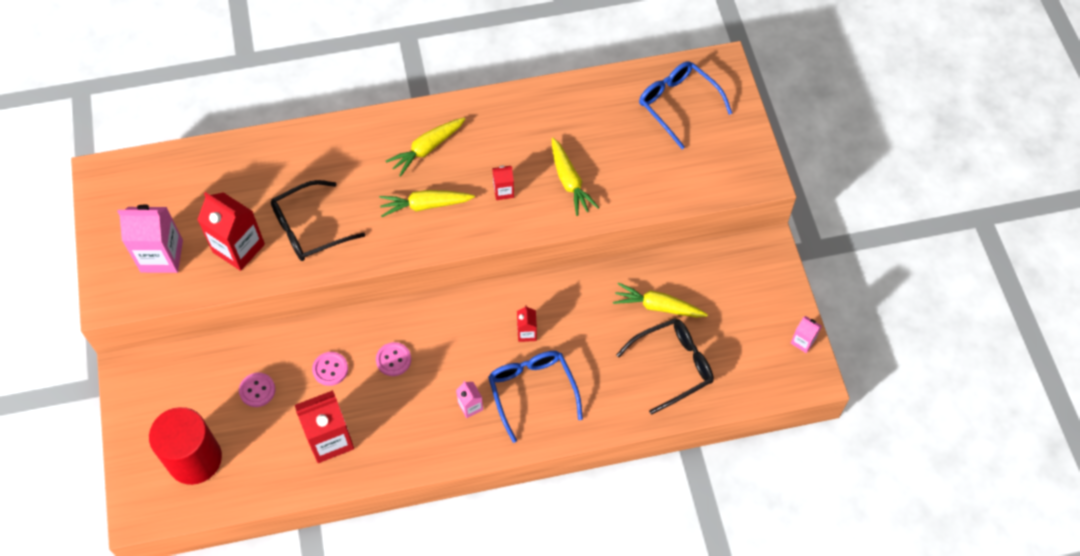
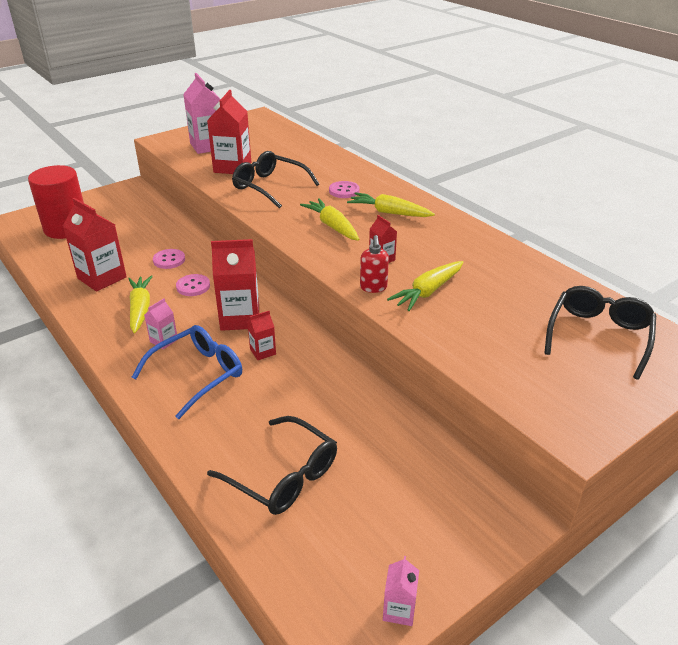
camera: 65 degrees right, 25 degrees down
(257, 390) = (135, 235): pink button -> pink button (344, 191)
(468, 335) = (240, 318): none -> red carton
(543, 217) = (373, 287): none -> red soap dispenser
(658, 306) = (354, 438): yellow carrot -> yellow carrot (140, 309)
(678, 105) = (598, 336): blue glasses -> black glasses

